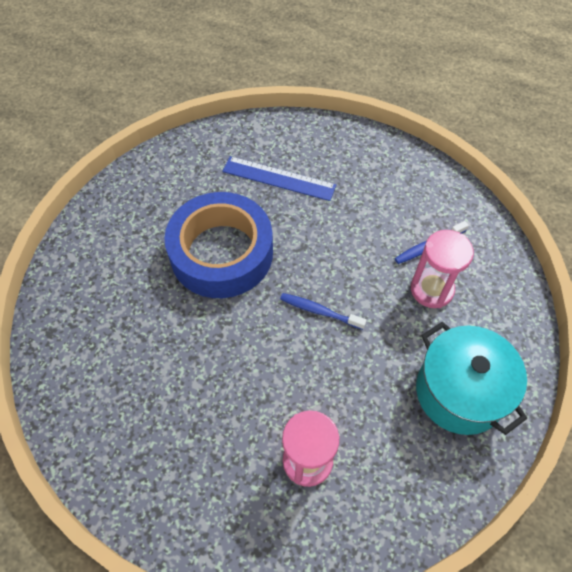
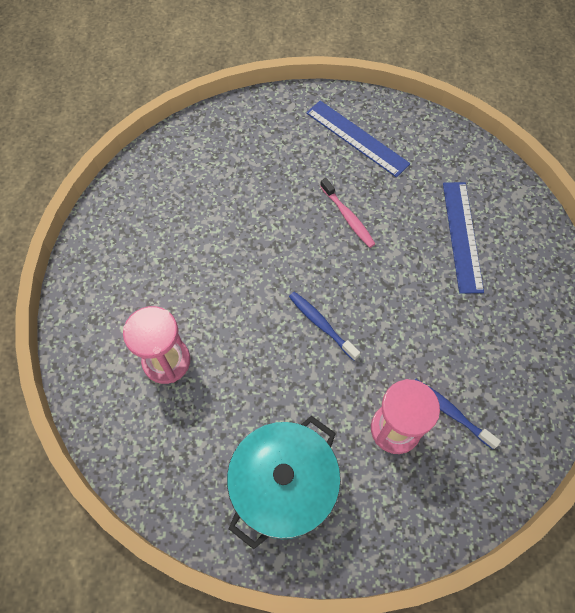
camera: 70 degrees right, 5 degrees up
(140, 216) = (356, 138): none -> blue ruler
(221, 253) = (348, 217): blue tape -> pink toothbrush
(319, 311) = (321, 324): blue toothbrush -> blue toothbrush turned 45 degrees counterclockwise

